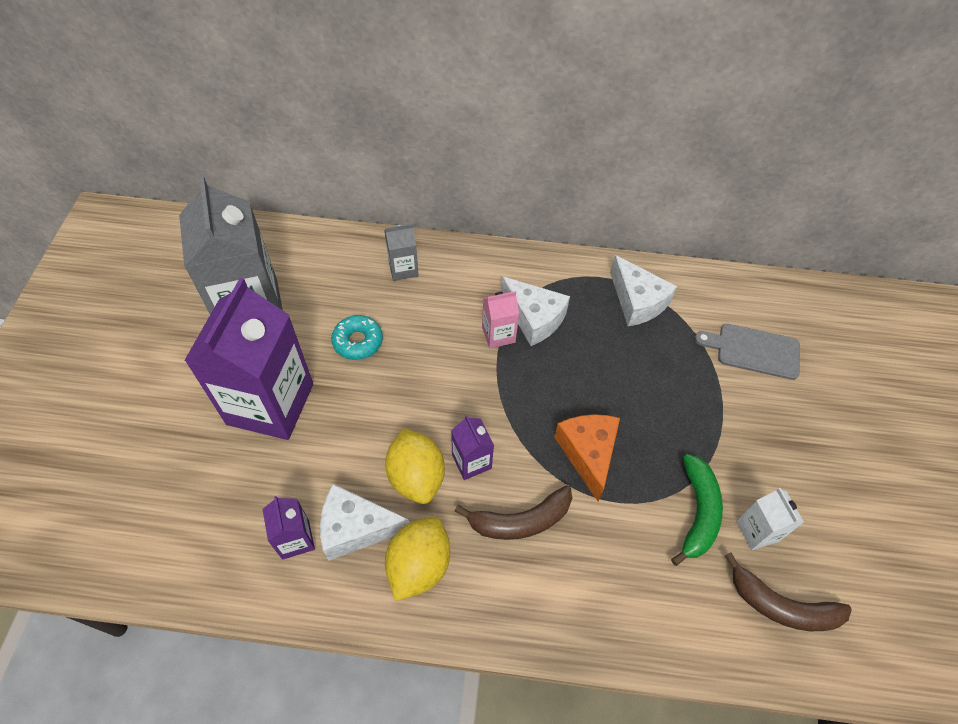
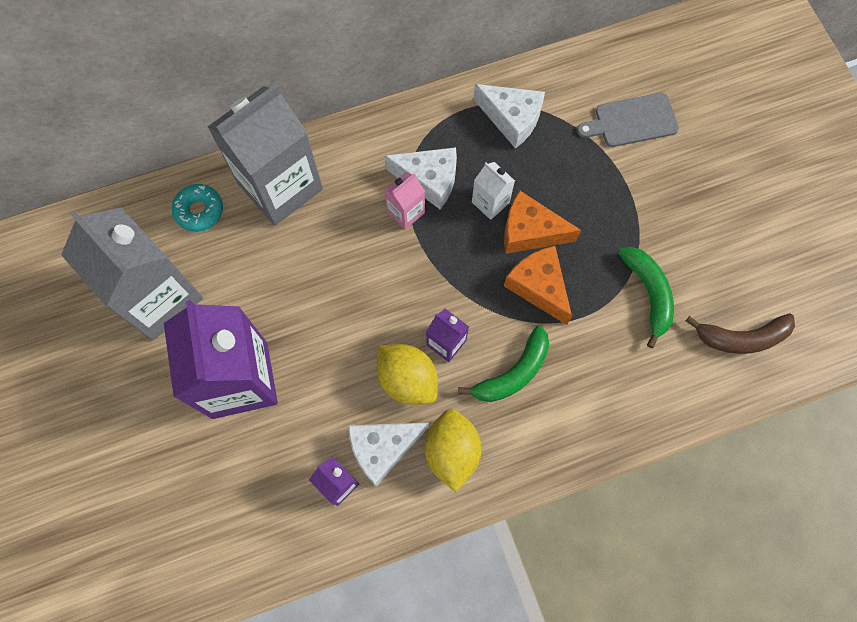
camera: 25 degrees left, 15 degrees up
(358, 341) = (282, 281): turquoise donut -> turquoise donut (199, 211)
(403, 269) = (280, 186): grey carton -> grey carton, size x2.27
(520, 521) = (513, 373): brown banana -> green banana
(605, 401) = (530, 232): none -> orange cheese
(757, 531) = (700, 286): white carton -> white carton (490, 202)

